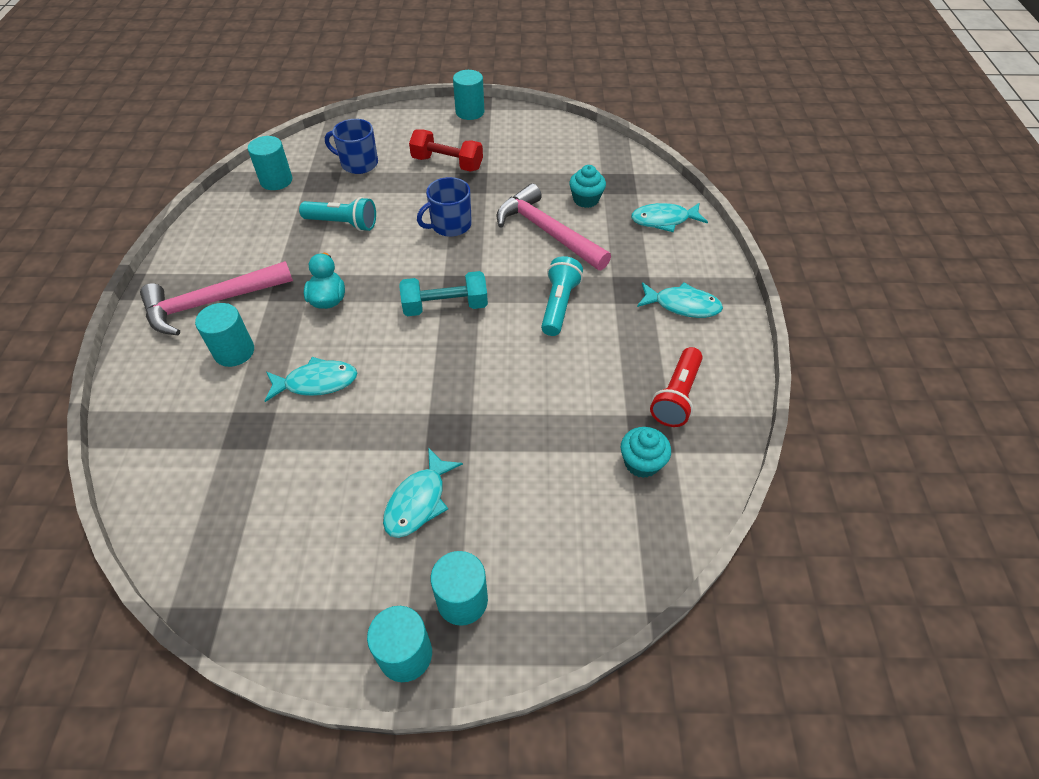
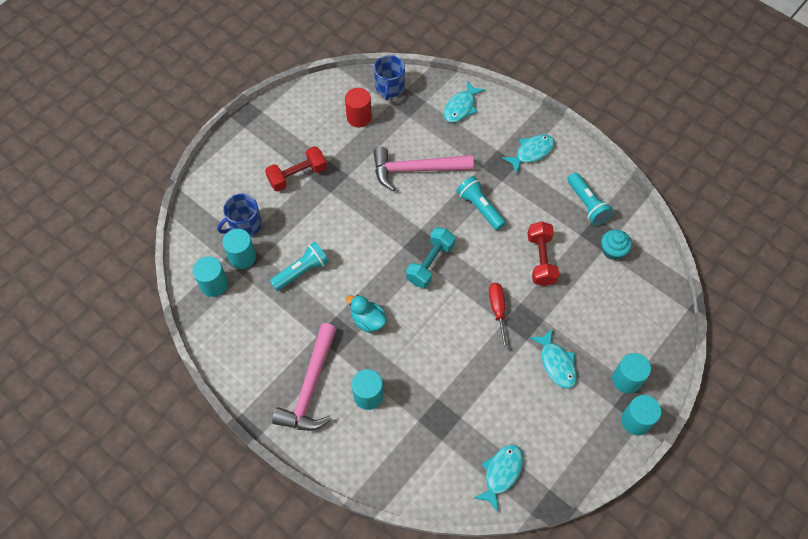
camera: 50 degrees left, 10 degrees up
(316, 382) = (433, 365): turquoise fish -> turquoise fish (501, 473)
(440, 398) = (497, 311): none -> red screwdriver
(450, 225) = (361, 214): blue mug -> blue mug (389, 87)
(470, 112) = (253, 125): turquoise cylinder -> turquoise cylinder (242, 257)
(550, 397) = (540, 260): none -> red dumbbell
(559, 163) = (359, 117): none -> red cylinder
(586, 199) = (406, 130): turquoise cupcake -> none
(676, 396) = (587, 204): red flashlight -> turquoise flashlight

